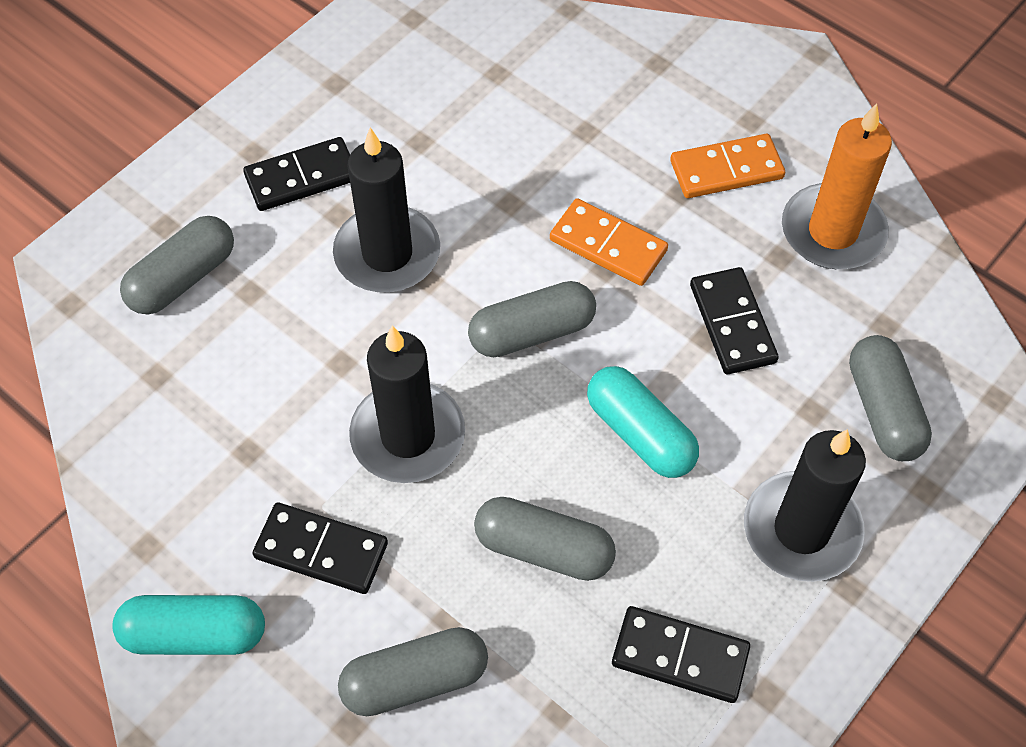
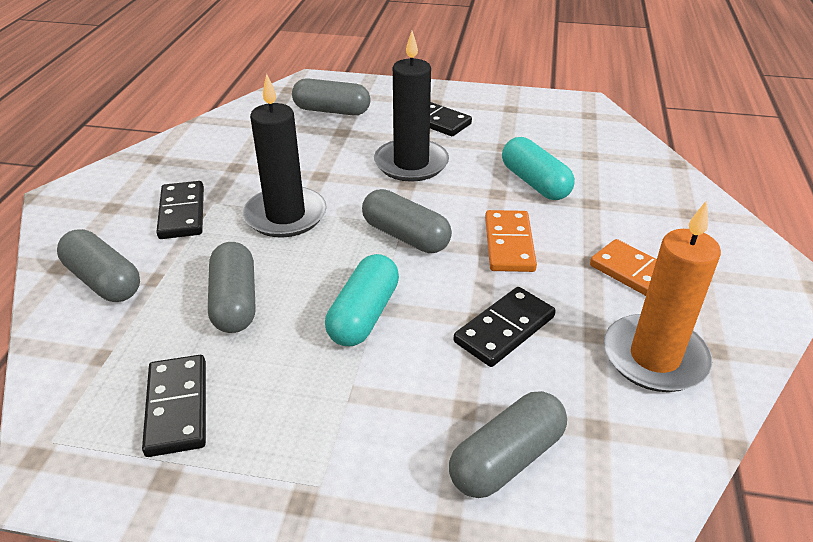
camera: 60 degrees right, 20 degrees down
(194, 634) = (103, 191): turquoise capsule -> turquoise capsule (534, 183)
(801, 530) = (340, 444): black candle -> none

